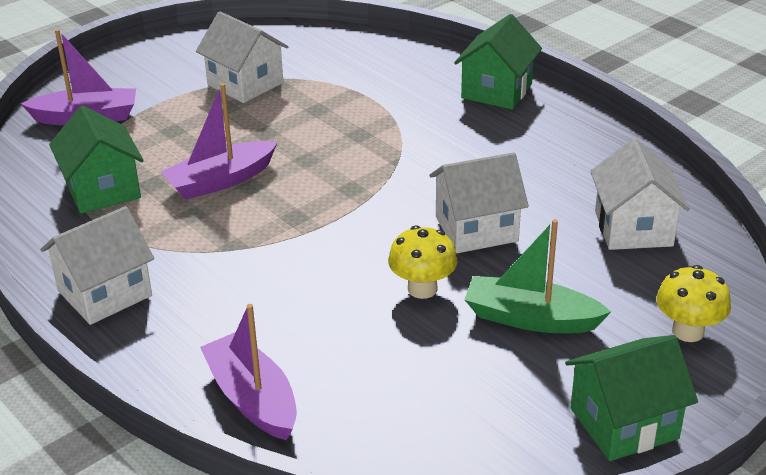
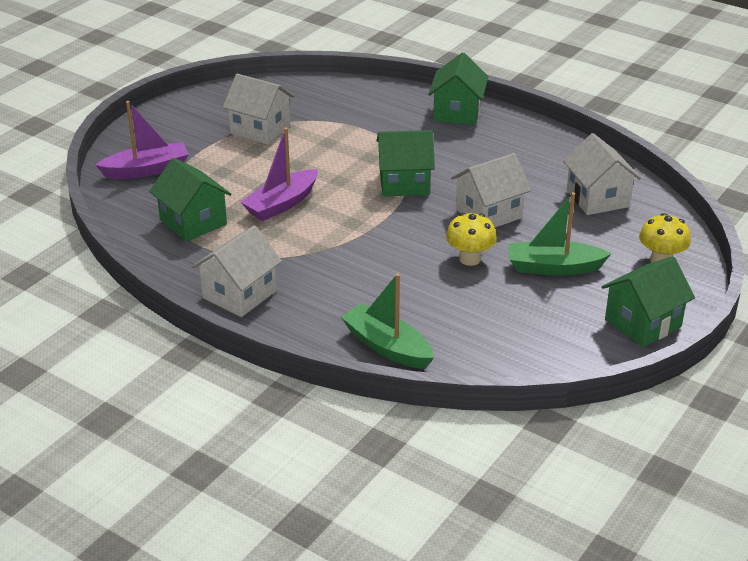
camera: 15 degrees left, 0 degrees up
(252, 398) = (387, 347): purple boat -> green boat
(386, 173) = (404, 183): none -> green house

